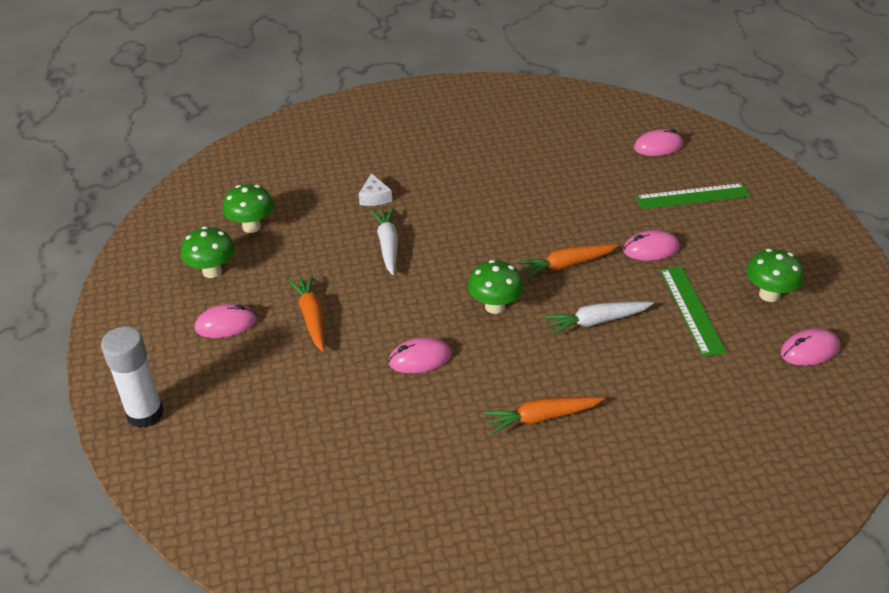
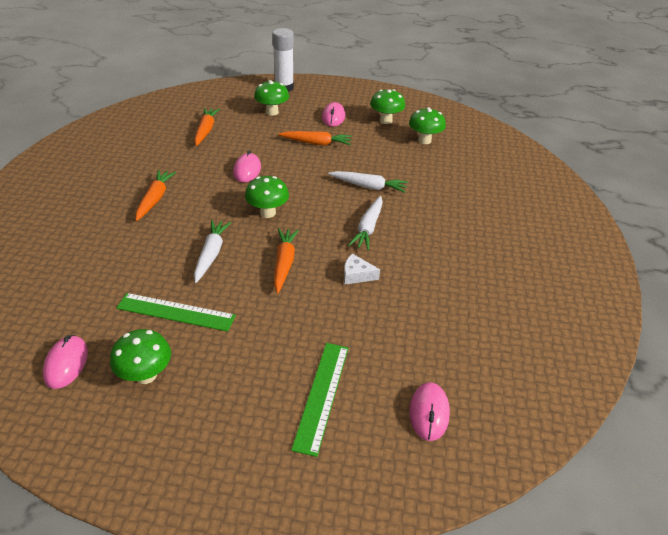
camera: 110 degrees right, 0 degrees up
(242, 395) = (272, 112): none -> green mushroom
(340, 449) = (206, 130): none -> orange carrot
(374, 197) = (432, 195): white cheese -> white cheese (356, 275)
(466, 226) = (368, 228): none -> white carrot
(651, 249) = (266, 322): pink mouse -> none

